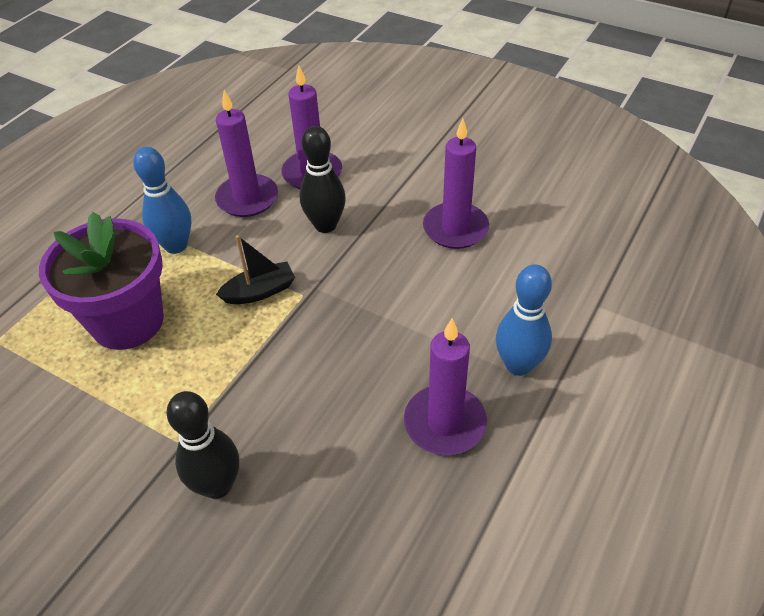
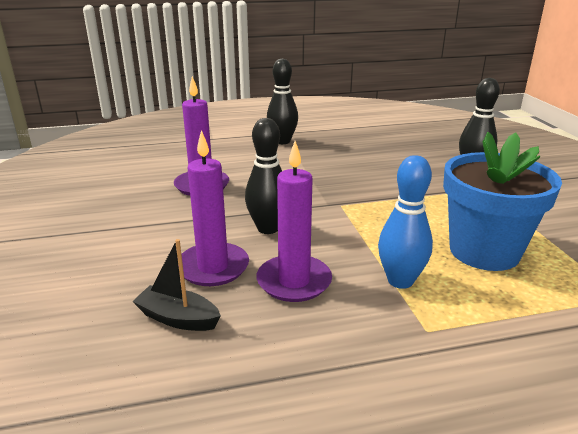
camera: 135 degrees left, 20 degrees down
(128, 321) = (484, 251): purple flower pot -> blue flower pot
(260, 291) = (366, 219): black boat -> black boat (178, 318)
(444, 423) = (342, 144): purple candle -> none
(518, 365) = (282, 141): blue bowling pin -> black bowling pin

